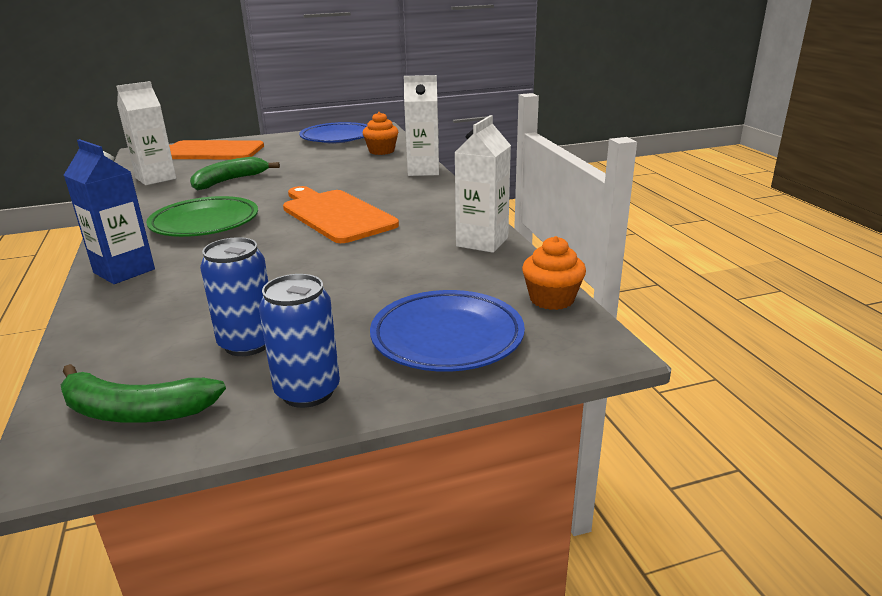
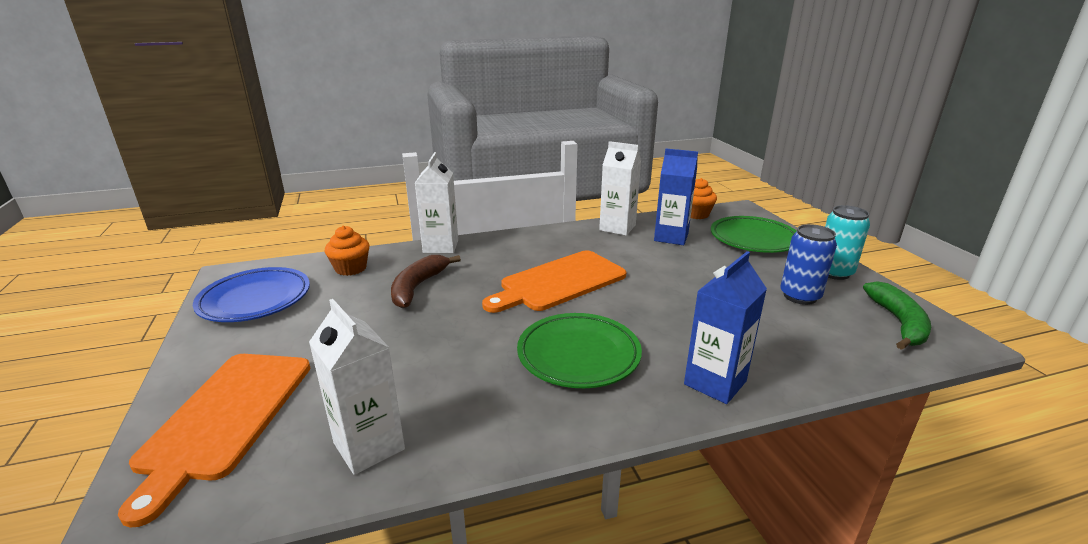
camera: 90 degrees left, 0 degrees up
(229, 181) = (420, 363): green banana -> none
(307, 391) = (833, 272): blue can -> turquoise can
(342, 171) = (418, 287): none -> brown banana
(447, 337) = (753, 239): blue plate -> green plate
(451, 273) = (671, 237): none -> blue carton

